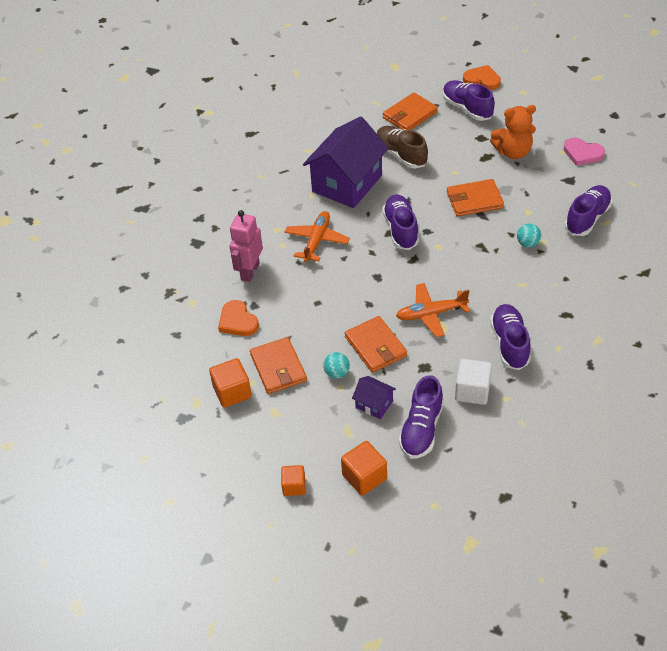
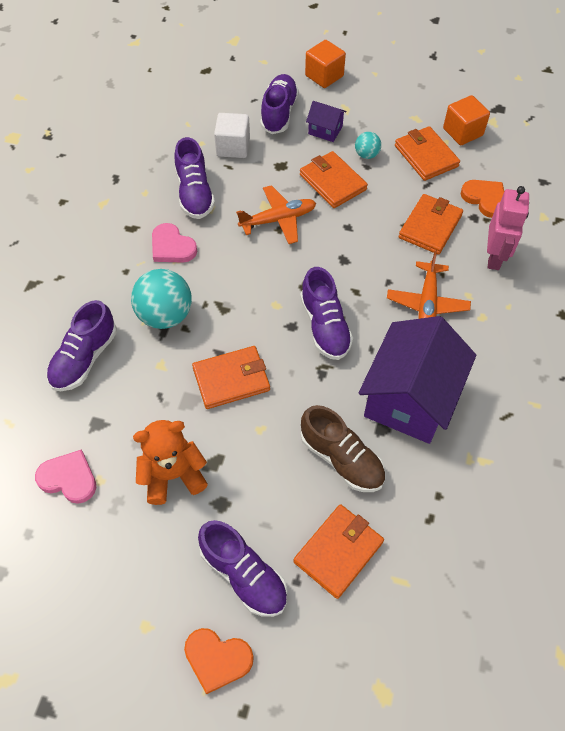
camera: 170 degrees right, 10 degrees up
(294, 486) = (382, 66): orange cube -> none
(295, 300) = (430, 226): none -> orange wallet
(527, 243) = (165, 315): turquoise ball -> turquoise ball, size x1.95
(527, 296) = (172, 247): none -> pink heart

